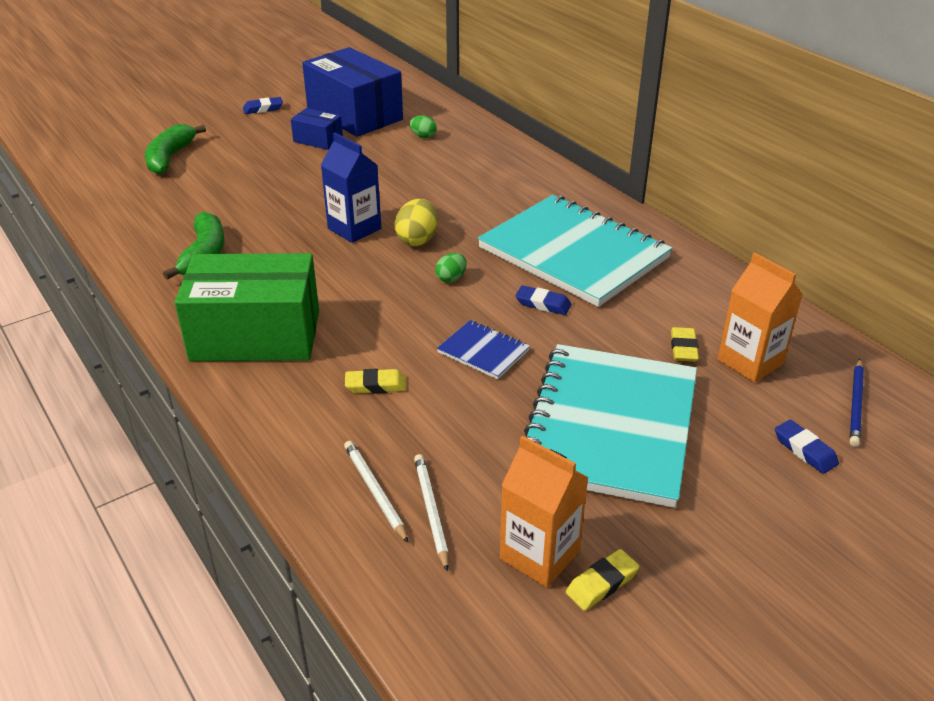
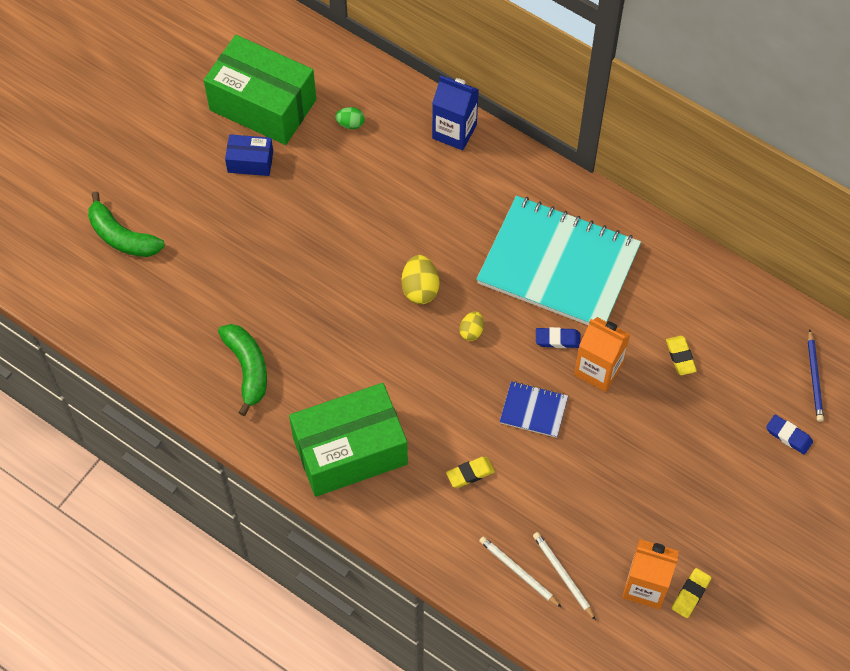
camera: 20 degrees left, 25 degrees up
(170, 157) = (122, 237): green banana -> green banana turned 45 degrees counterclockwise
(263, 109) = (162, 122): blue eraser -> none
(354, 228) = (358, 291): blue carton -> blue carton (454, 131)
(355, 114) = (263, 105): blue box -> green box
(451, 278) = (471, 331): green egg -> yellow egg
(610, 426) = (653, 457): turquoise notebook -> none
(750, 362) = (732, 356): orange carton -> orange carton (598, 369)

